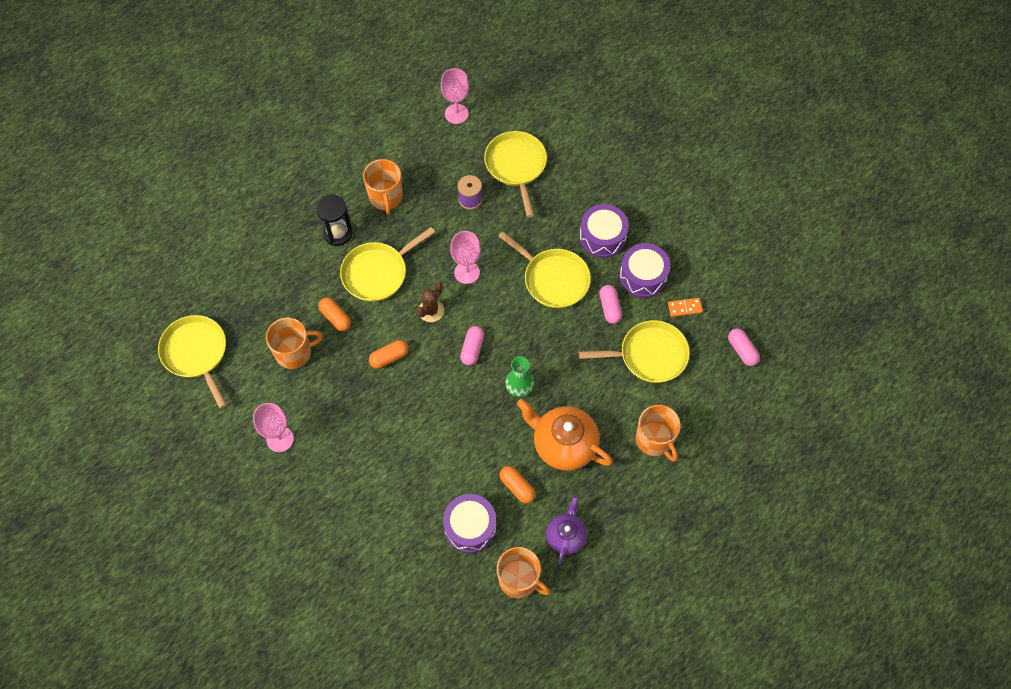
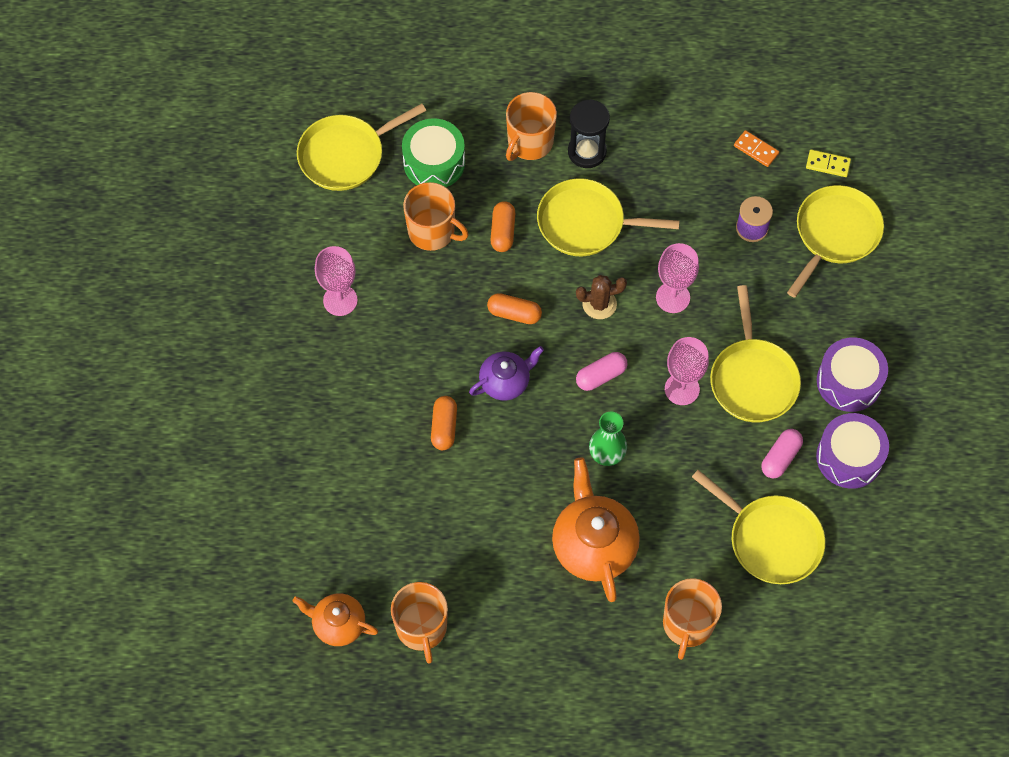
camera: 45 degrees right, 0 degrees up
(196, 353) = (345, 155): yellow pan -> yellow pan turned 135 degrees counterclockwise
(255, 313) = (434, 162): none -> green drum
(386, 197) = (669, 155): orange mug -> orange mug (529, 142)
(456, 114) = (828, 129): pink goblet -> pink goblet (682, 389)
(470, 527) = (427, 538): purple drum -> none
(471, 624) = (338, 624): none -> orange teapot
(475, 132) = (828, 164): none -> yellow domino
(517, 487) = (508, 543): orange capsule -> orange capsule (444, 427)
(566, 536) = (506, 631): purple teapot -> purple teapot (505, 382)
(684, 308) = (859, 527): orange domino -> orange domino (756, 150)
(742, 350) = (873, 622): pink capsule -> none

